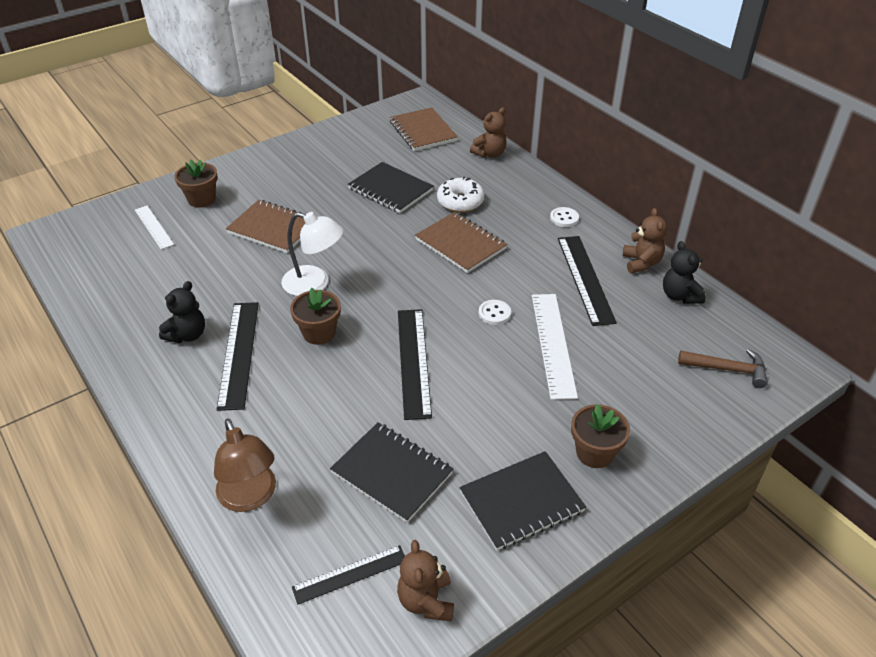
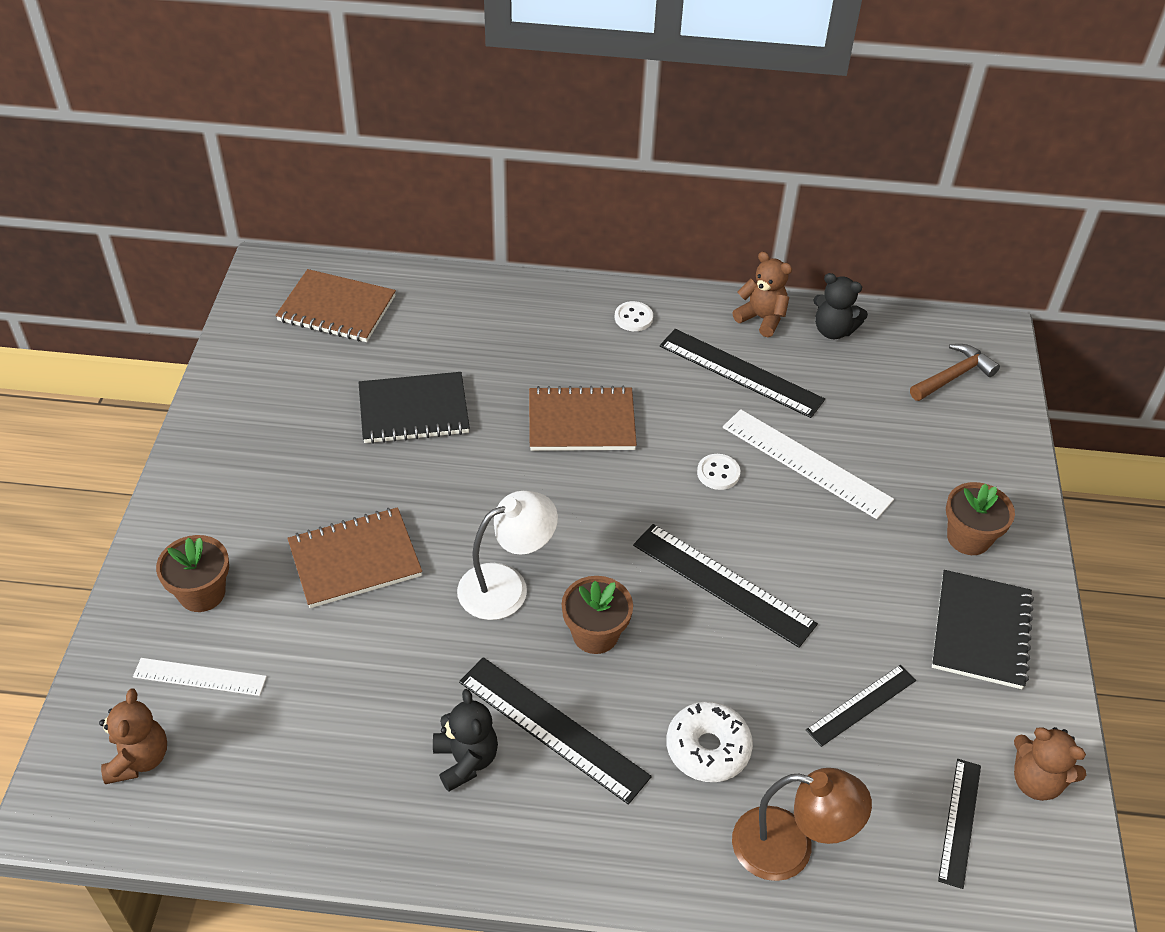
camera: 50 degrees left, 5 degrees up
(392, 473) = (861, 705): black notebook -> black ruler
(460, 201) = (509, 371): white donut -> white donut (707, 748)
(490, 154) = (454, 289): brown teddy bear -> brown teddy bear (139, 759)

